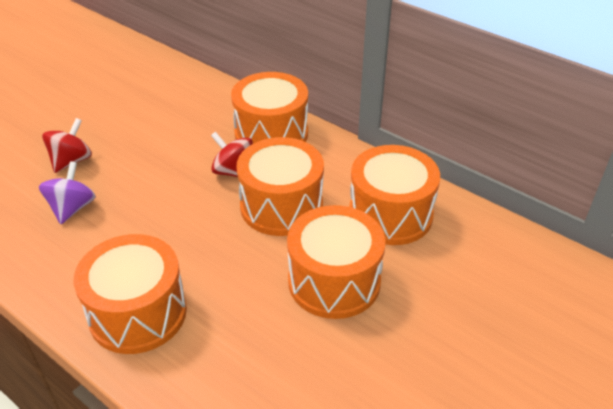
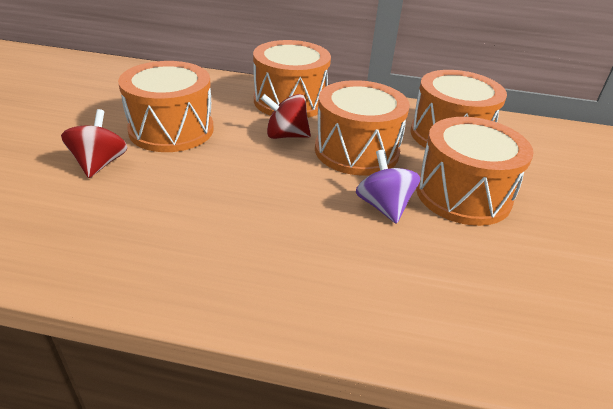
camera: 30 degrees left, 5 degrees down
(72, 208) = (140, 206): purple spinning top -> purple spinning top (383, 206)
(138, 313) = (312, 281): orange drum -> orange drum (171, 130)

